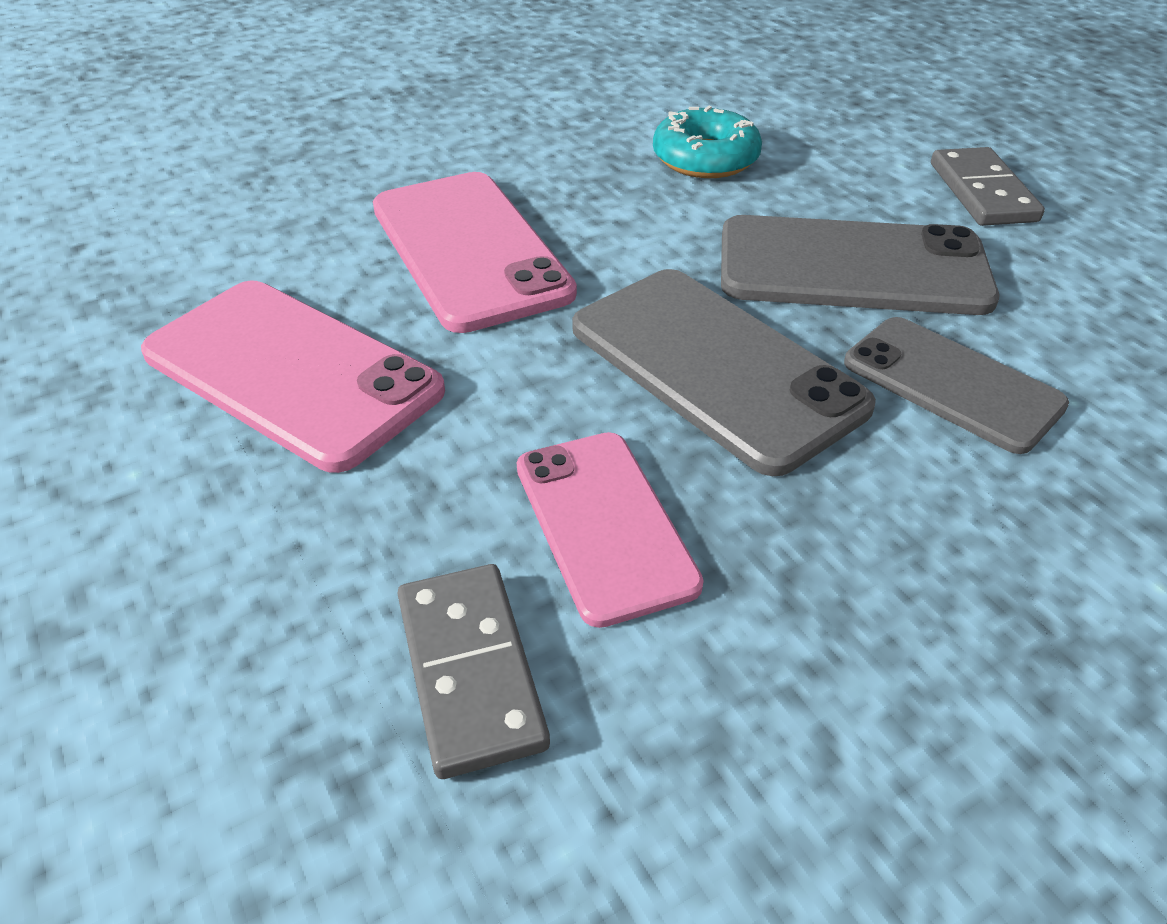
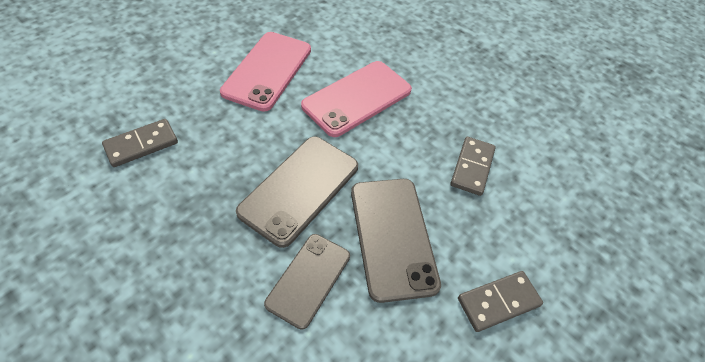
camera: 70 degrees right, 10 degrees up
(603, 524) = (204, 166): pink phone -> none
(705, 159) = (472, 167): turquoise donut -> grey domino

